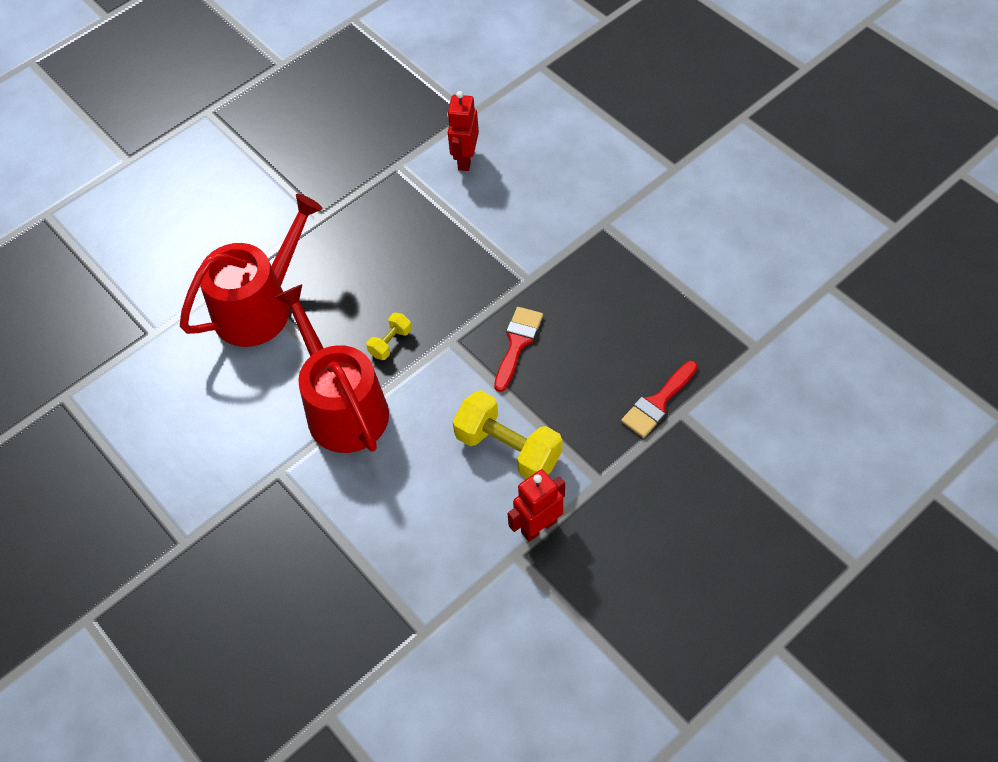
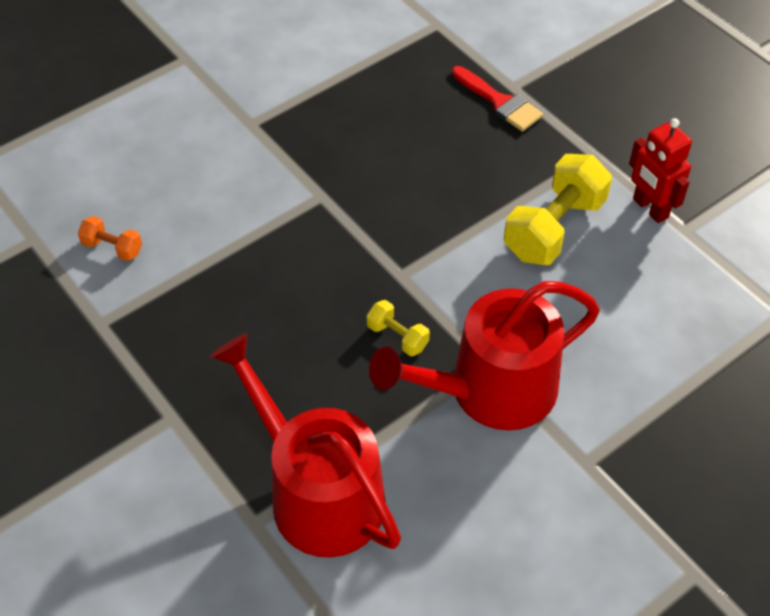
camera: 90 degrees left, 5 degrees down
(465, 159) = (112, 248): red robot -> orange dumbbell
(517, 343) = (412, 212): red brush -> none

